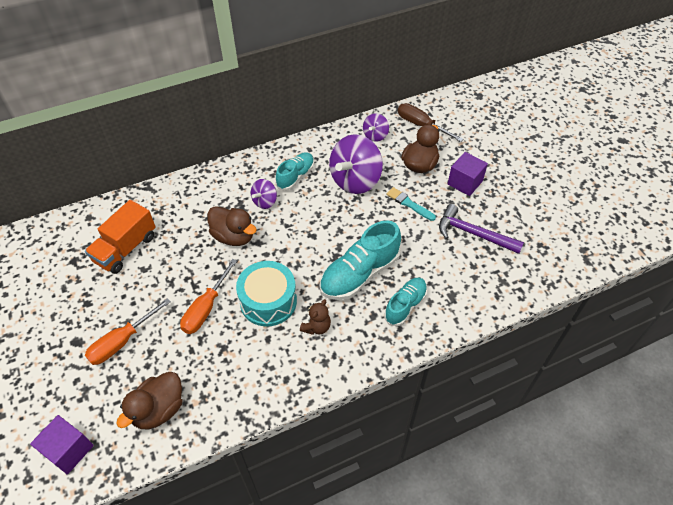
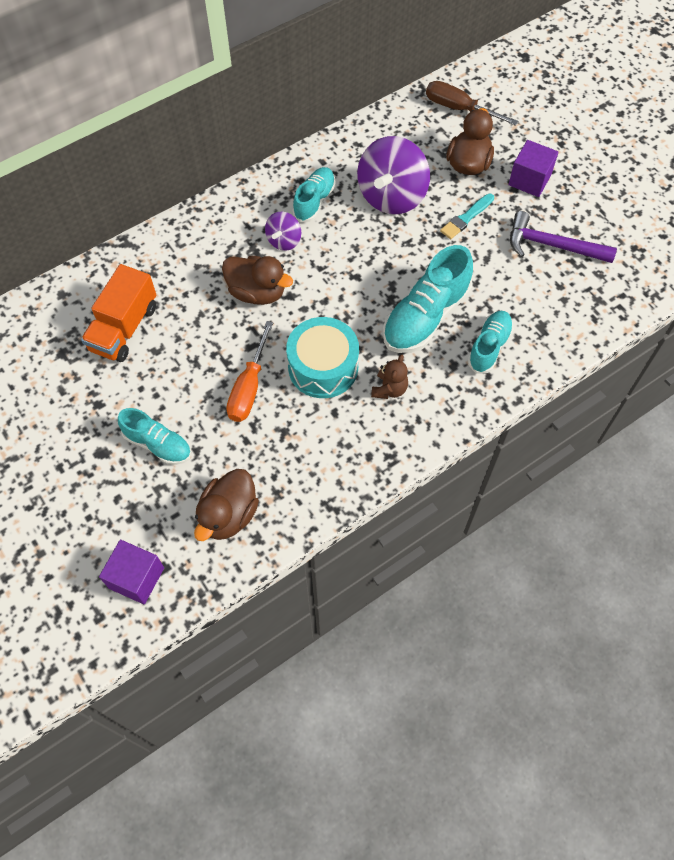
camera: 10 degrees left, 10 degrees up
(122, 342) = (158, 444): orange screwdriver -> turquoise shoe
(375, 135) = (403, 131): purple spinning top -> none
(409, 204) = (466, 218): turquoise brush -> turquoise brush turned 75 degrees counterclockwise

